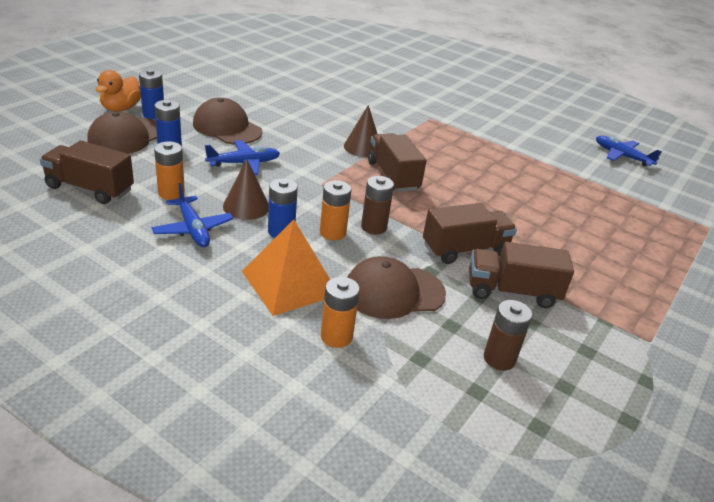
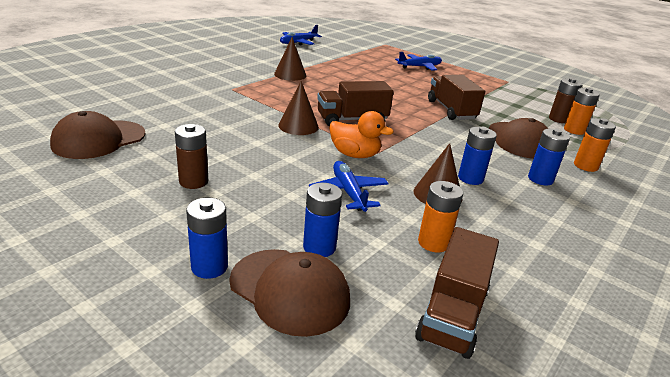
camera: 85 degrees left, 5 degrees down
(121, 108) = (180, 306): orange duck -> orange duck (355, 155)
(193, 229) = (495, 227): blue plane -> blue plane (419, 67)
(227, 128) = (256, 201): brown cap -> brown cap (99, 140)
(290, 282) = (540, 179): orange pyramid -> blue battery
(332, 233) = (458, 155): orange battery -> orange battery (574, 130)
(373, 227) = (440, 137): brown battery -> brown battery (193, 181)
(497, 147) = (290, 74): none -> brown cone
(512, 291) = (490, 105): brown truck -> none

